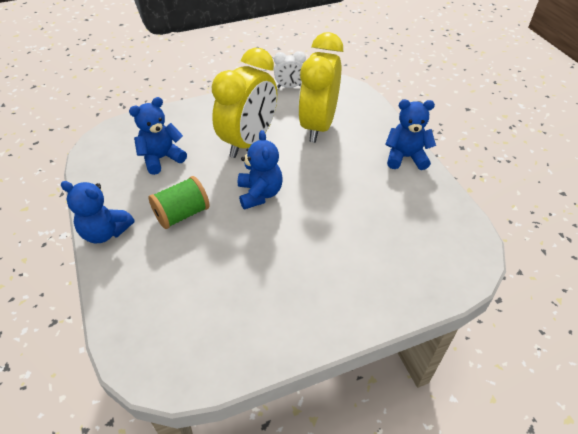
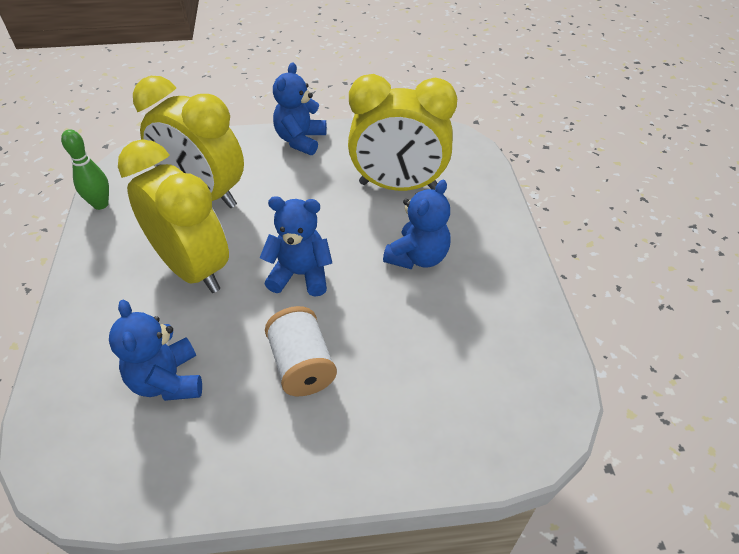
camera: 75 degrees left, 0 degrees up
(105, 232) = (300, 472): blue teddy bear -> blue teddy bear (418, 257)
(182, 214) = (302, 365): green spool -> white spool
(289, 87) = (100, 204): white clock -> green bowling pin
(381, 230) = (398, 186): none -> yellow clock

